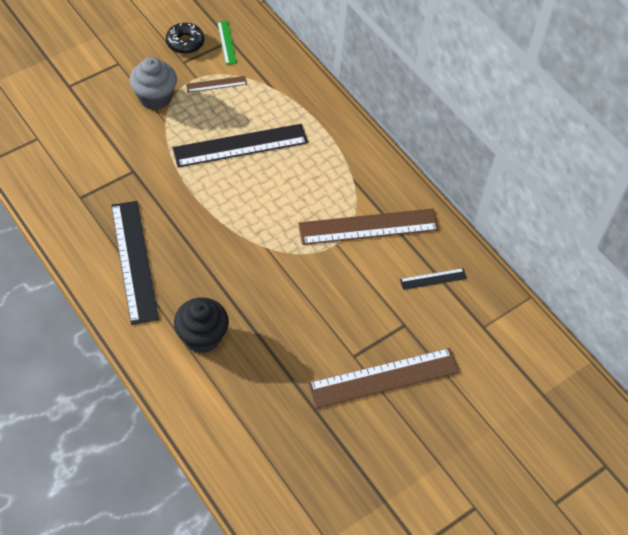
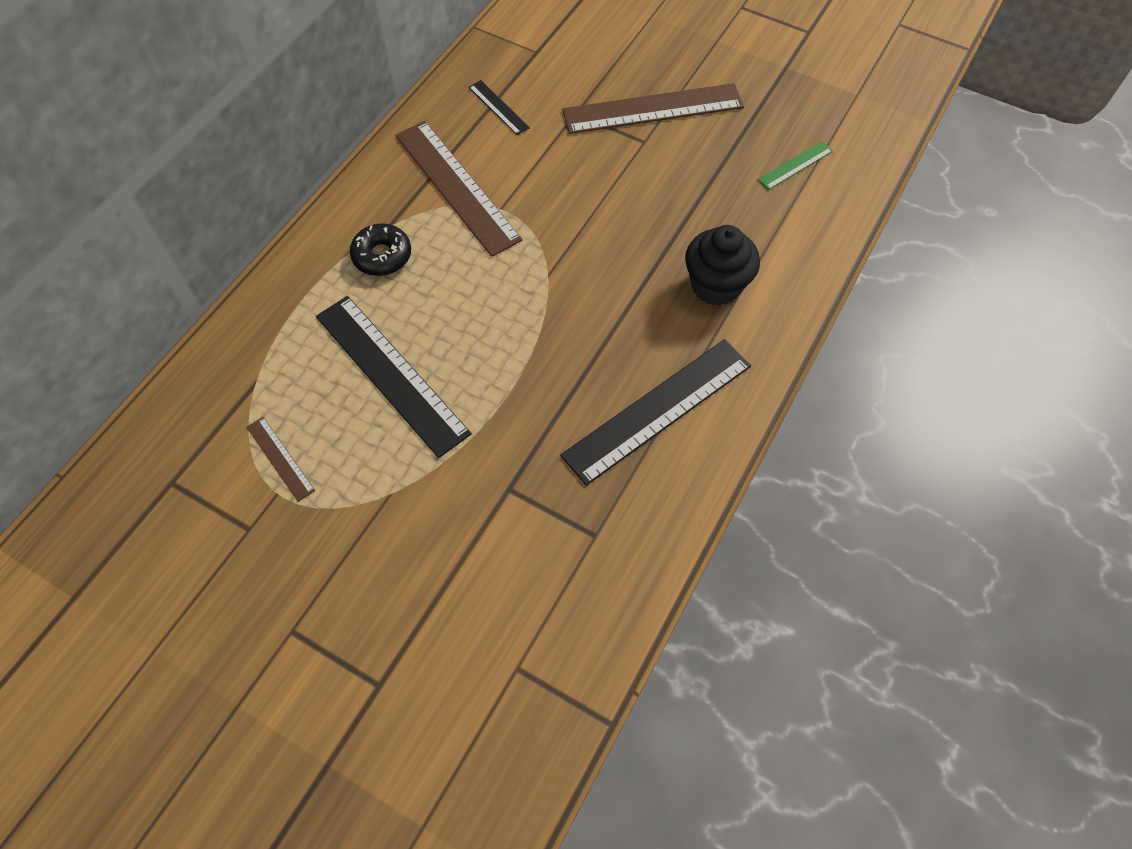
camera: 110 degrees left, 5 degrees up
(155, 98) = (347, 532): grey cupcake -> none
(185, 42) = (201, 548): black donut -> black donut (382, 256)
(226, 42) = (178, 485): green ruler -> green ruler (795, 165)
(384, 378) = (653, 109): brown ruler -> brown ruler turned 60 degrees counterclockwise

